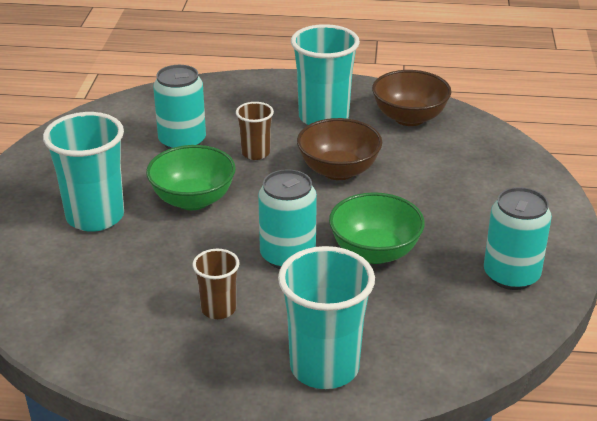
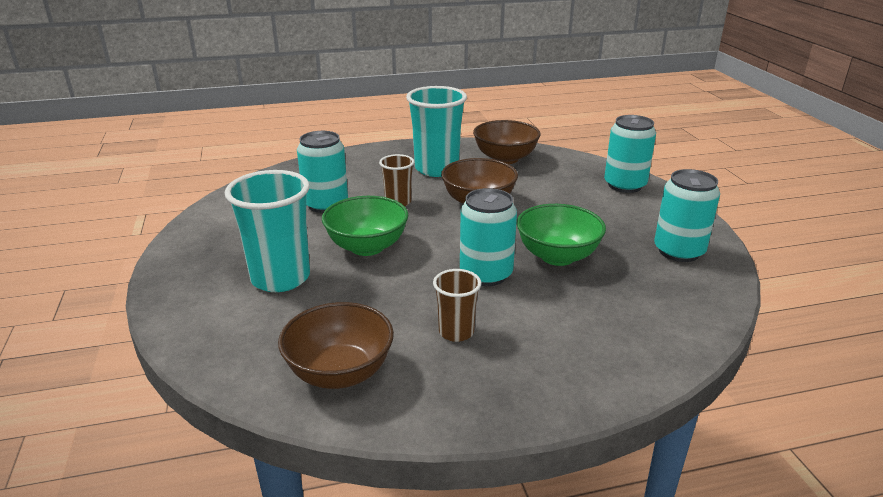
camera: 20 degrees left, 5 degrees down
(94, 322) = (340, 373): none -> brown bowl
(324, 367) = (592, 359): turquoise cup -> none
(521, 180) = (624, 185): none -> turquoise can

